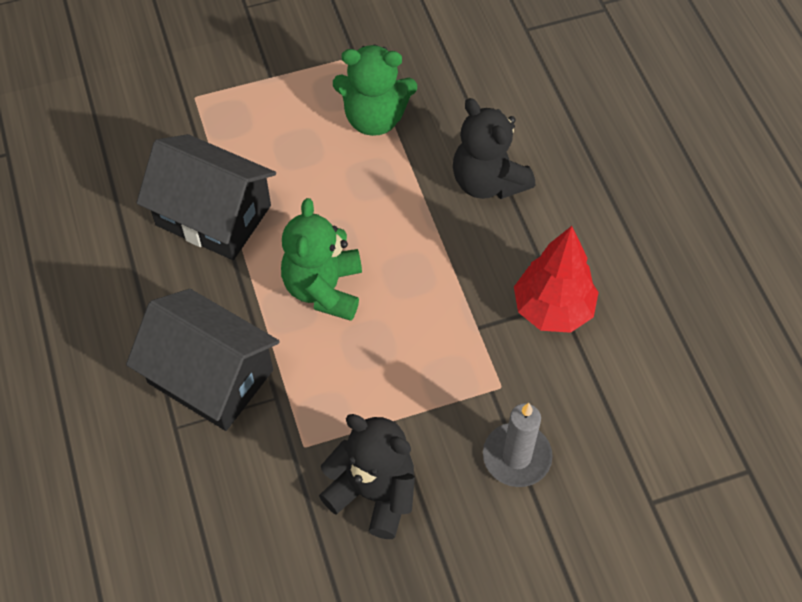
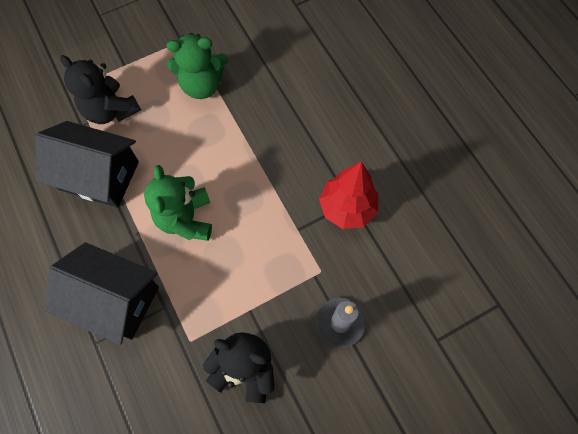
camera: 10 degrees left, 10 degrees up
(488, 182) = (287, 120): black teddy bear -> black teddy bear (110, 110)

